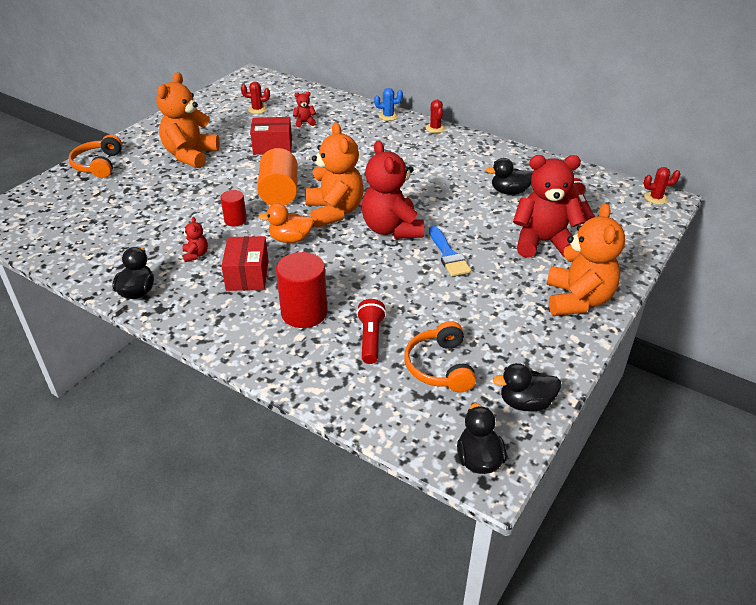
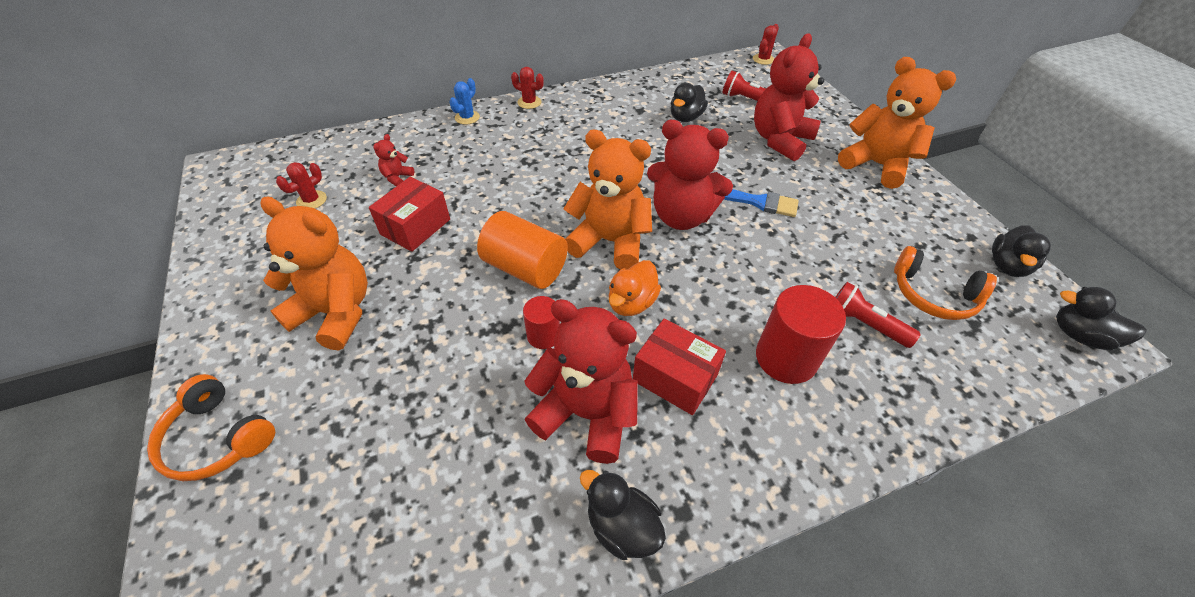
camera: 55 degrees left, 10 degrees up
(190, 155) = (336, 312): orange teddy bear -> orange teddy bear turned 150 degrees clockwise
(195, 255) = (586, 413): red teddy bear -> red teddy bear, size x2.37

